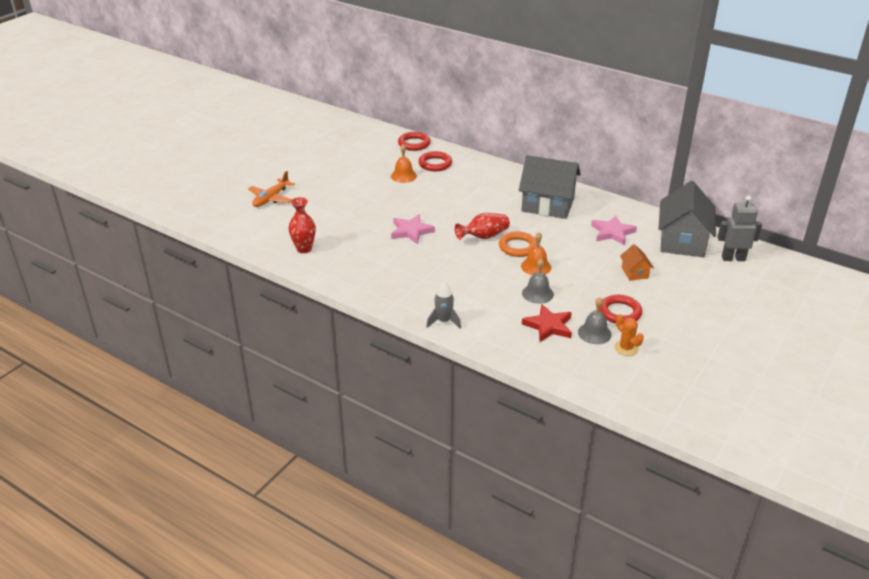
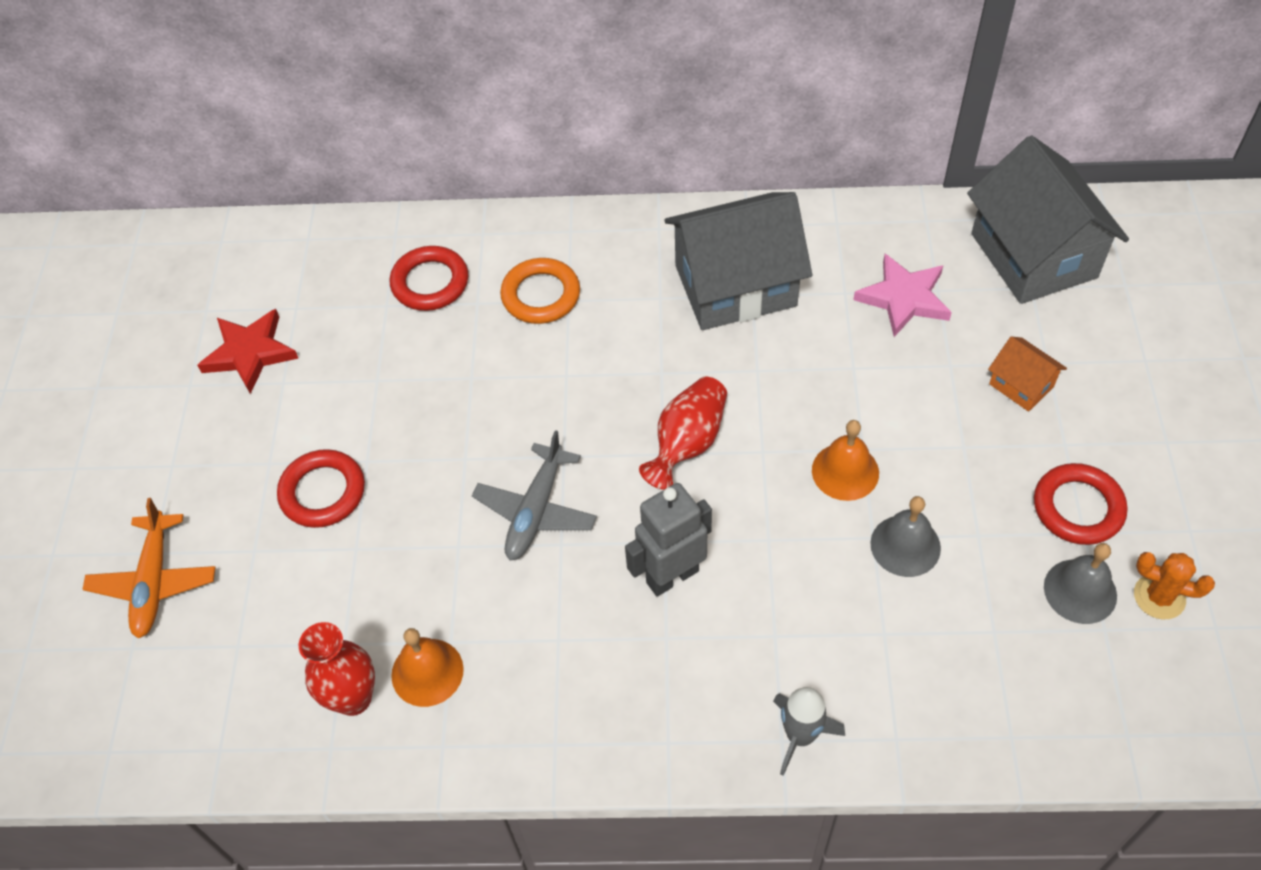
camera: 30 degrees left, 20 degrees up
(403, 176) = (393, 352): orange bell -> orange bell (427, 672)
(411, 231) = (536, 510): pink star -> grey plane
(414, 144) = (340, 244): red ring -> red ring (323, 492)
(518, 247) = (771, 436): orange ring -> orange ring (541, 295)
(548, 326) = (991, 623): red star -> red star (250, 353)
(733, 258) = (1143, 253): grey robot -> grey robot (672, 576)

